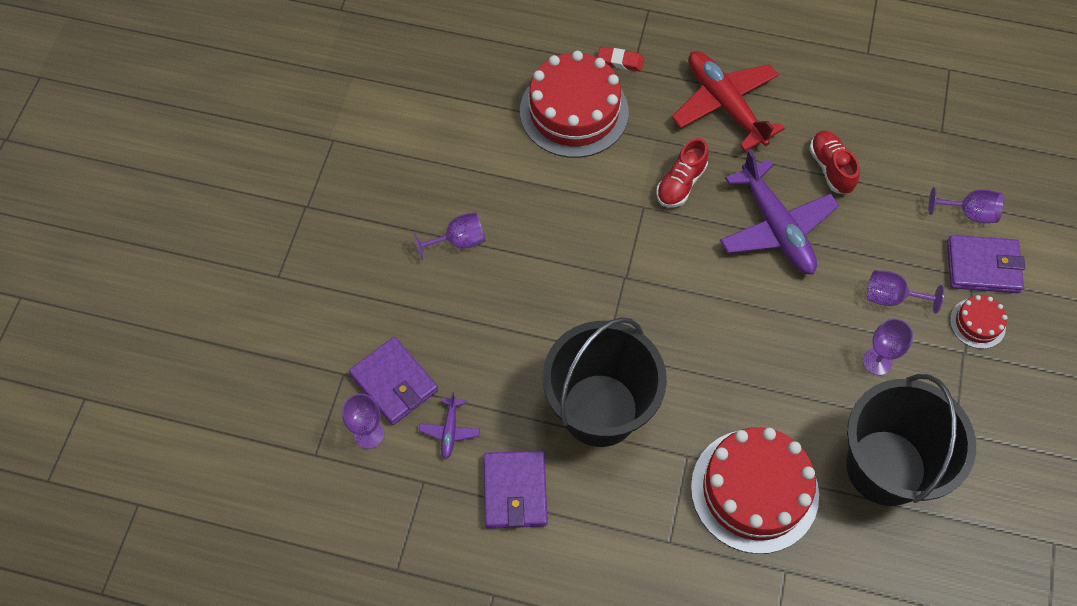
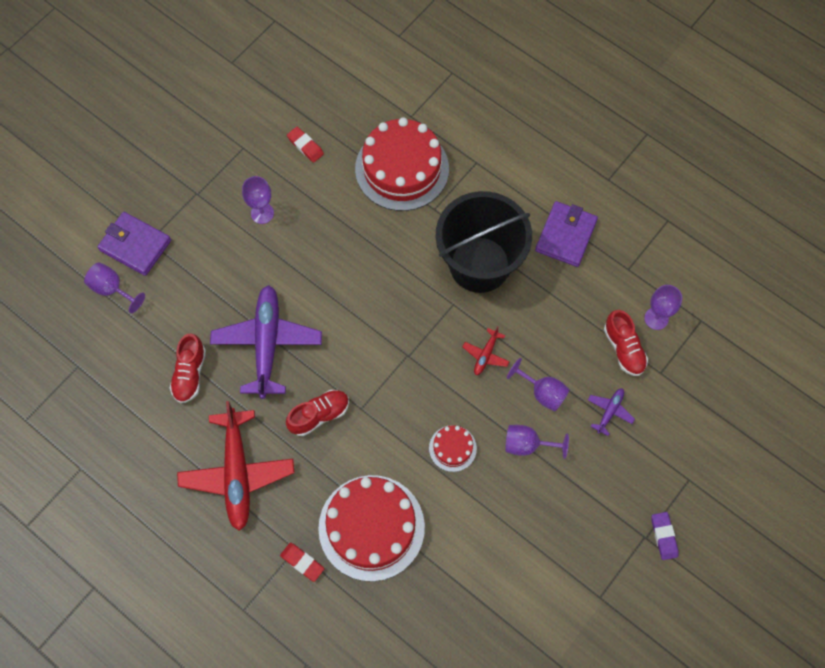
camera: 155 degrees left, 5 degrees up
(288, 214) = (663, 536): none -> purple eraser
(394, 383) = (624, 349): purple wallet -> red shoe
(450, 431) = (595, 296): purple plane -> purple plane (609, 411)
(543, 312) = (485, 355): none -> red plane
(886, 467) = (305, 146): black bucket -> red eraser
(891, 297) = (219, 252): purple goblet -> purple goblet (542, 393)
(977, 323) = (172, 208): red cake -> red cake (452, 448)

